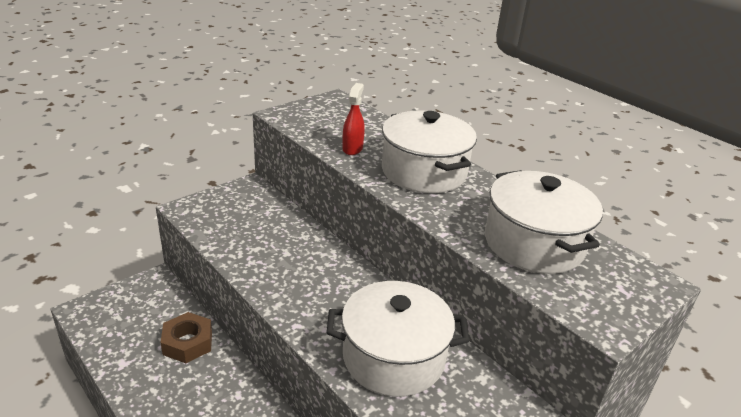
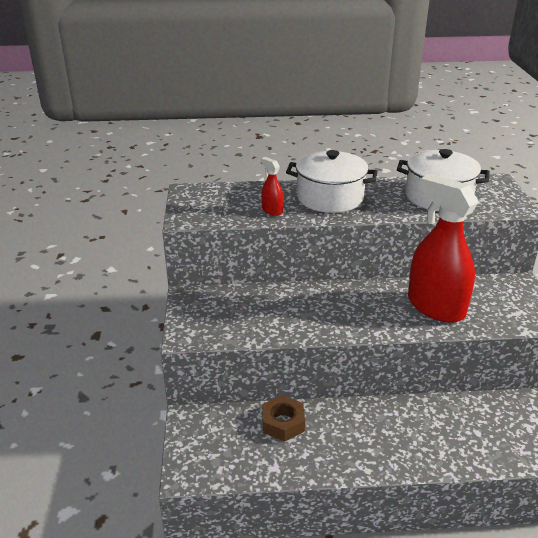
camera: 50 degrees left, 0 degrees up
(393, 357) = (435, 307): white pot -> red spray bottle

